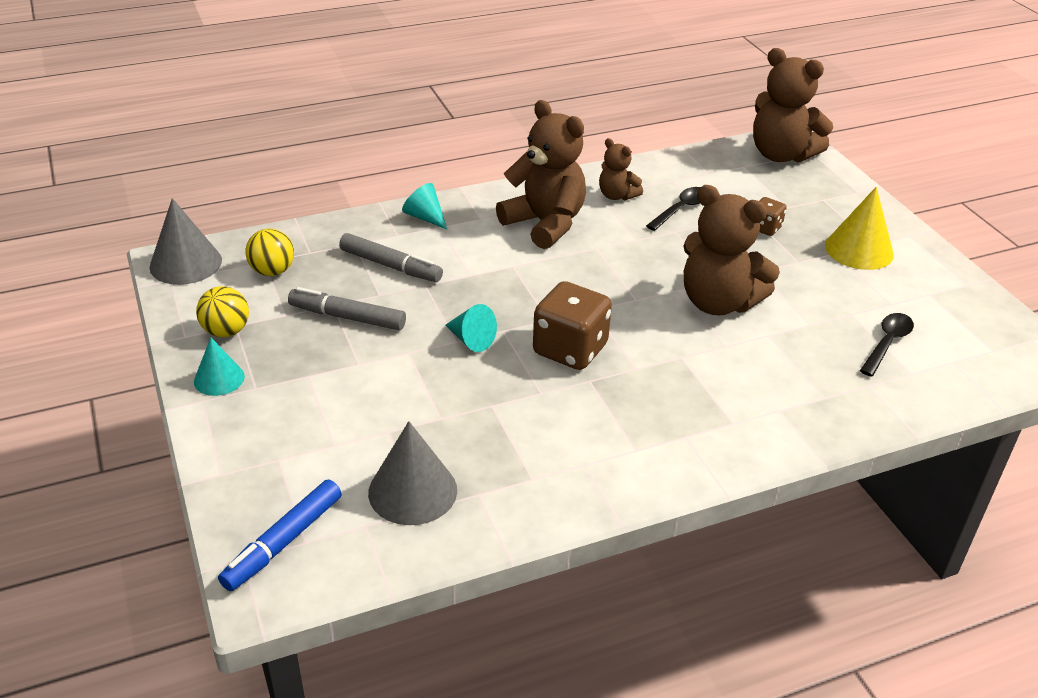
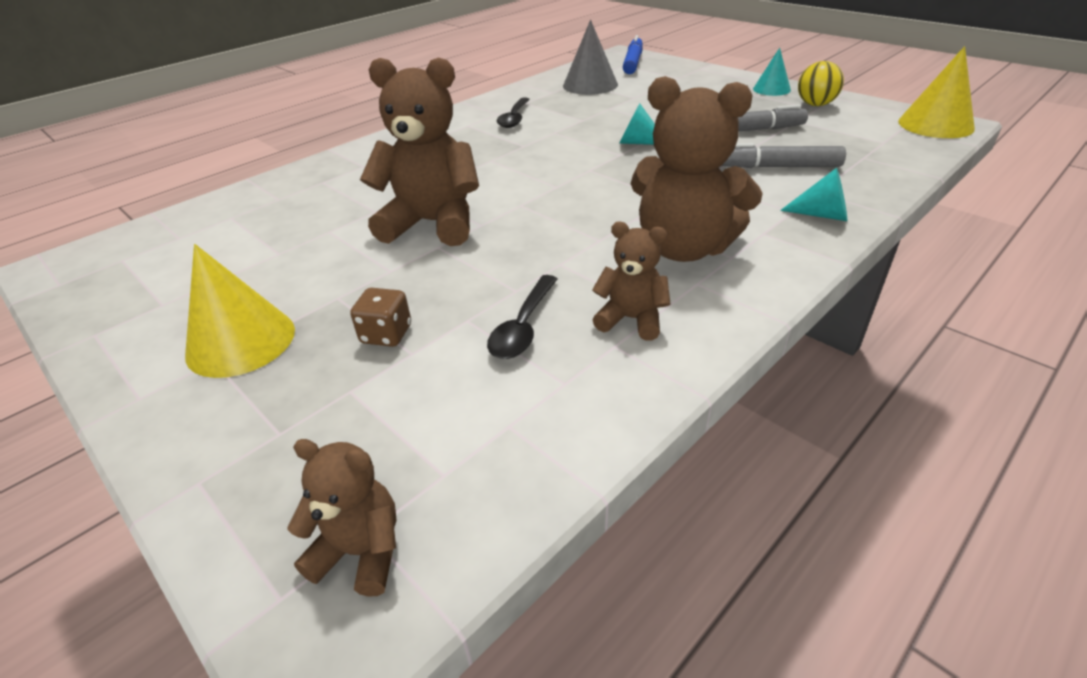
camera: 160 degrees right, 0 degrees up
(186, 263) = (935, 125): grey cone -> yellow cone
(272, 271) = (861, 138): yellow ball -> none
(570, 350) = (553, 156): brown dice -> none
(781, 155) = (361, 552): brown teddy bear -> brown teddy bear, size x0.53
(887, 343) = (245, 235): black spoon -> black spoon (514, 118)

